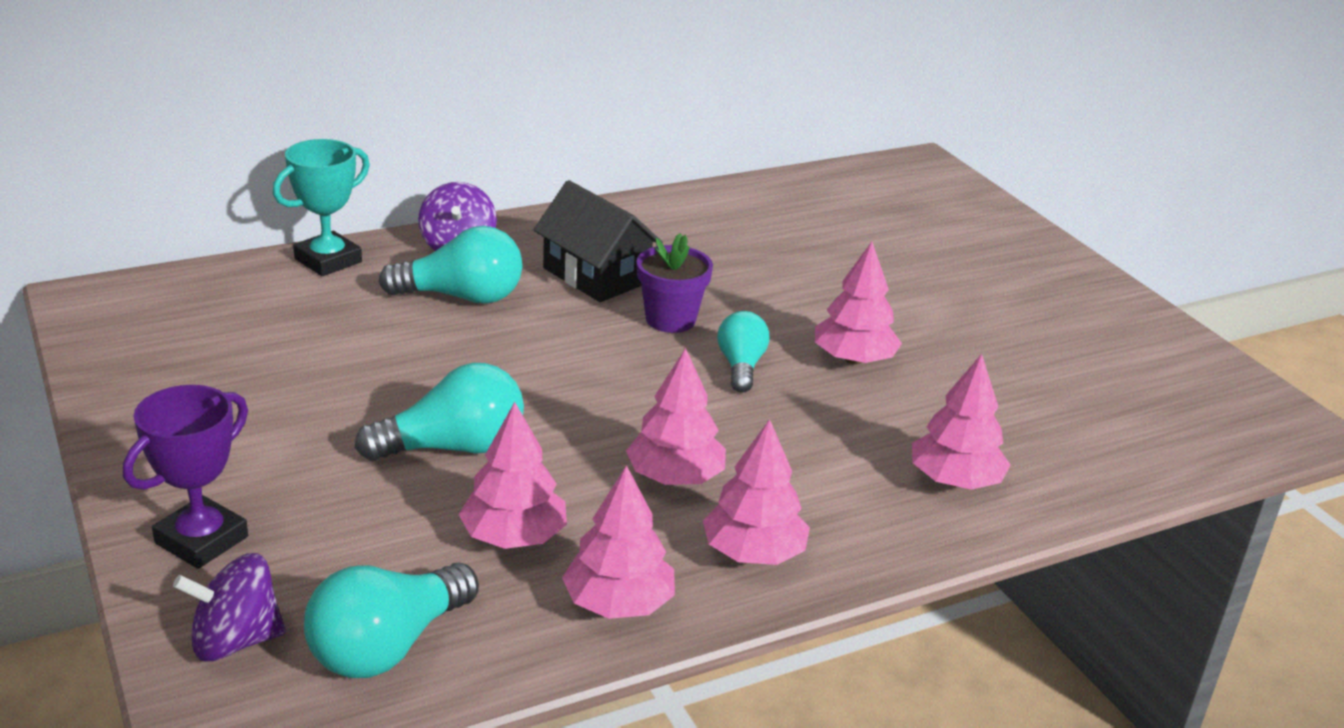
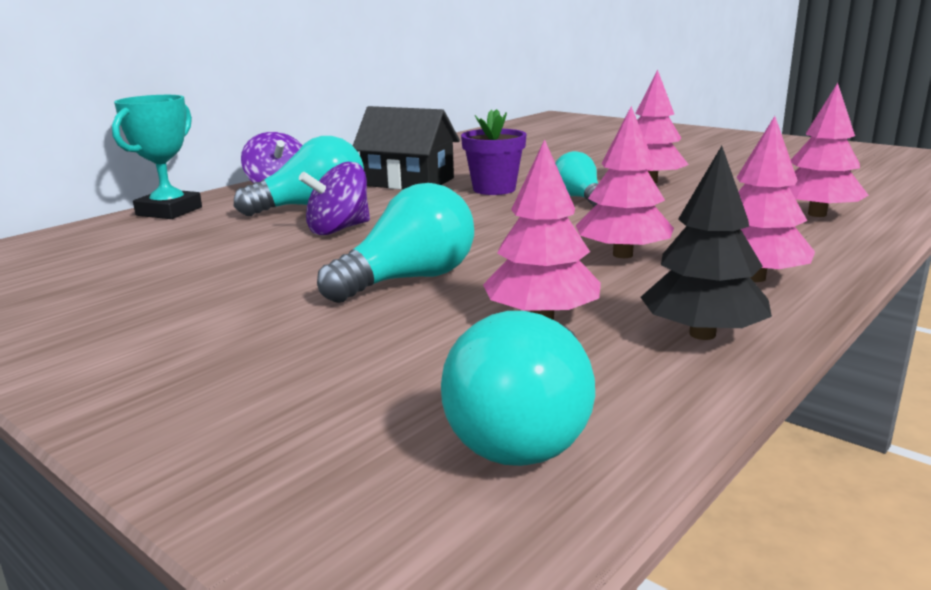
camera: 20 degrees left, 10 degrees down
(201, 540) = (201, 403): purple trophy -> none
(235, 641) = (334, 481): purple spinning top -> purple spinning top (338, 229)
(618, 603) = (702, 334): pink tree -> black tree

